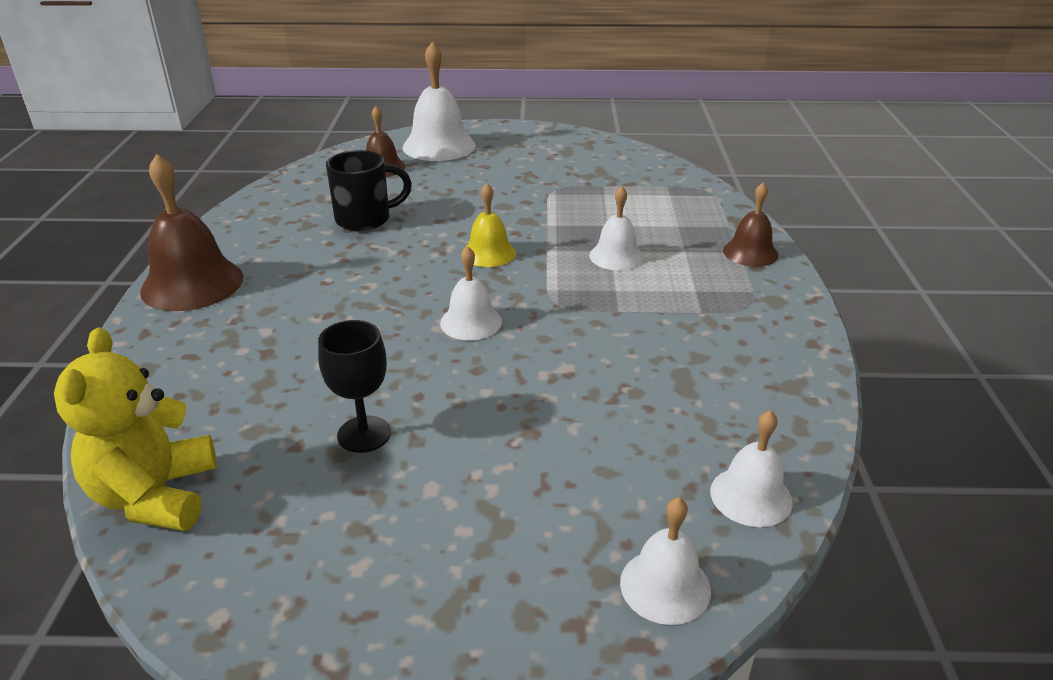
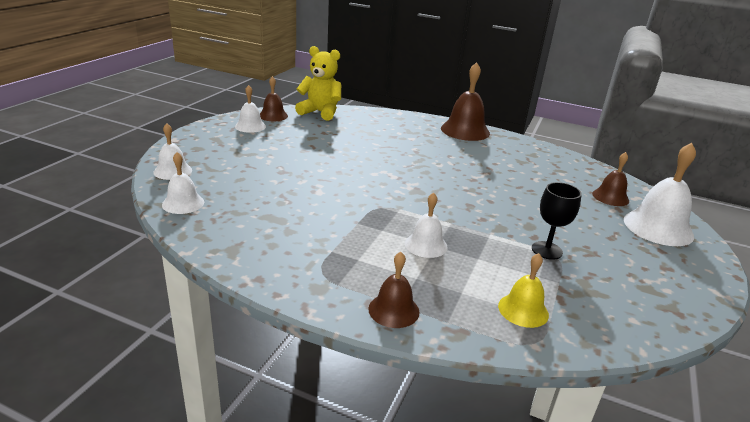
camera: 110 degrees right, 5 degrees down
(220, 576) = (273, 116): none -> brown bell
(364, 434) = (317, 143): black goblet -> black goblet (546, 250)
(365, 219) = (522, 177): black mug -> none
(471, 322) = (381, 179): white bell -> white bell (250, 126)
(489, 253) = (457, 202): yellow bell -> yellow bell (523, 310)

